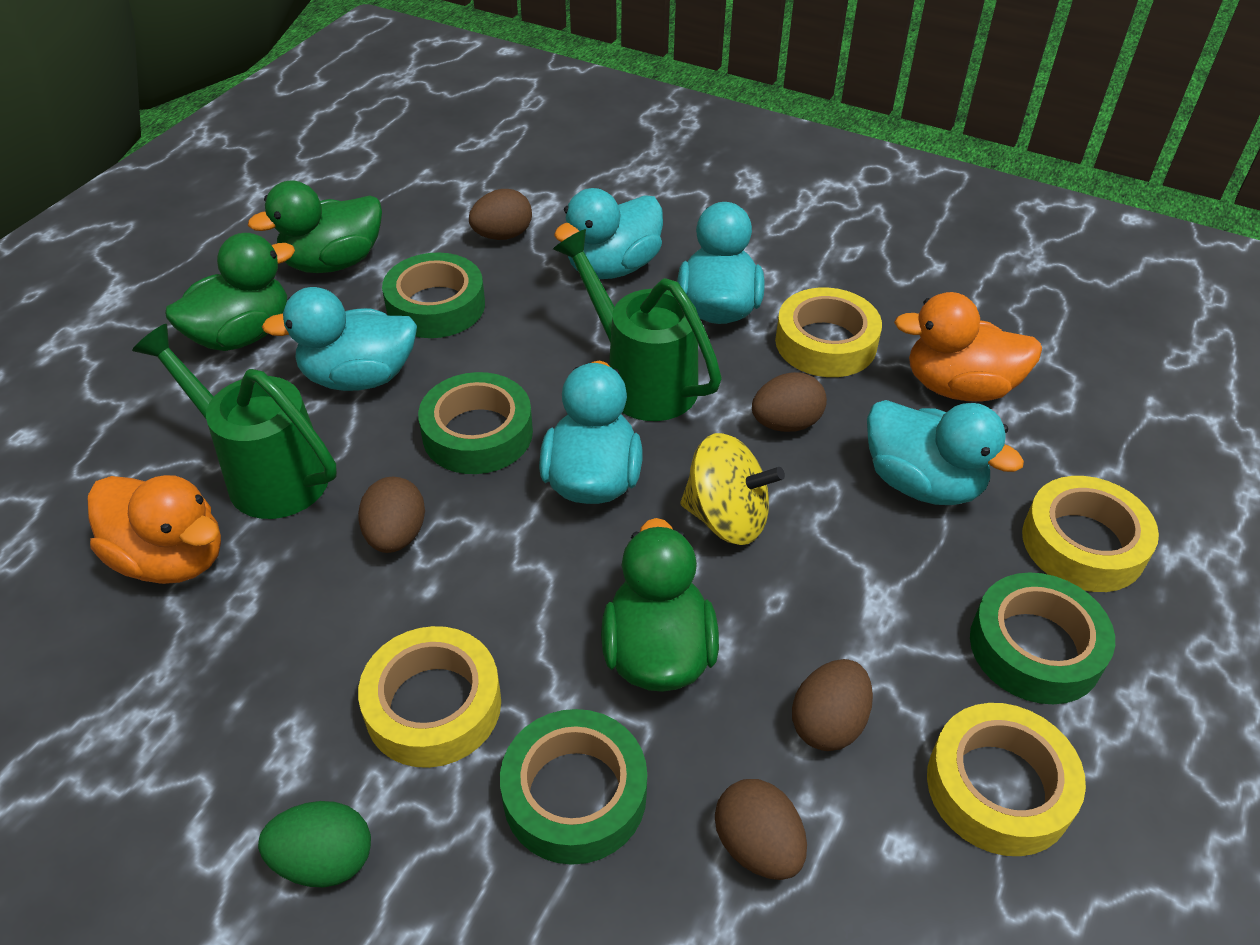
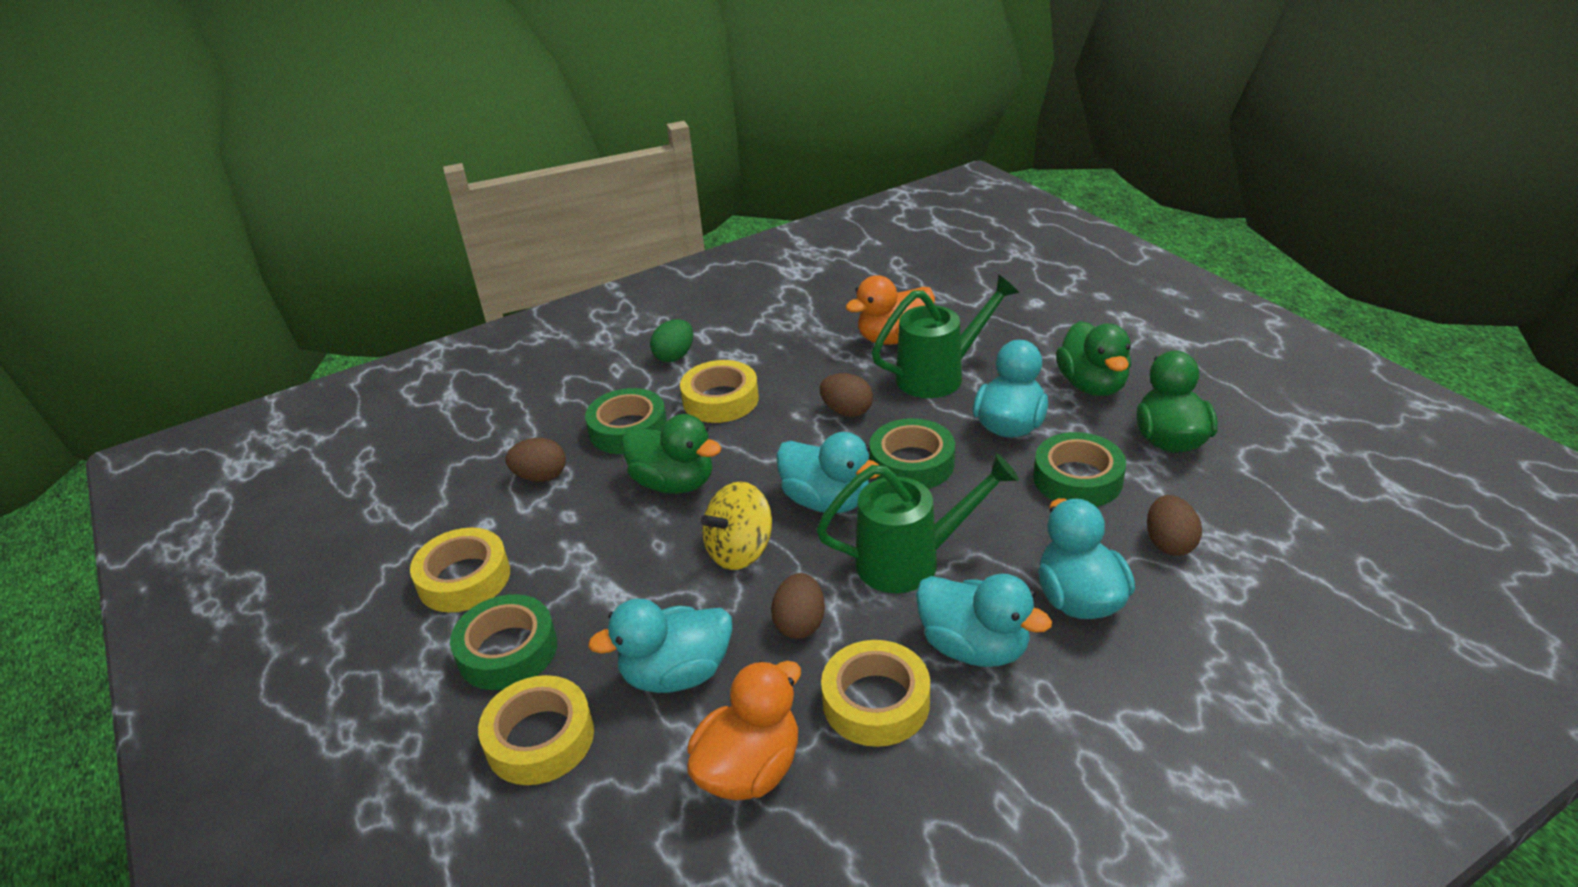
camera: 125 degrees right, 10 degrees down
(828, 723) = (567, 530): brown egg -> none

